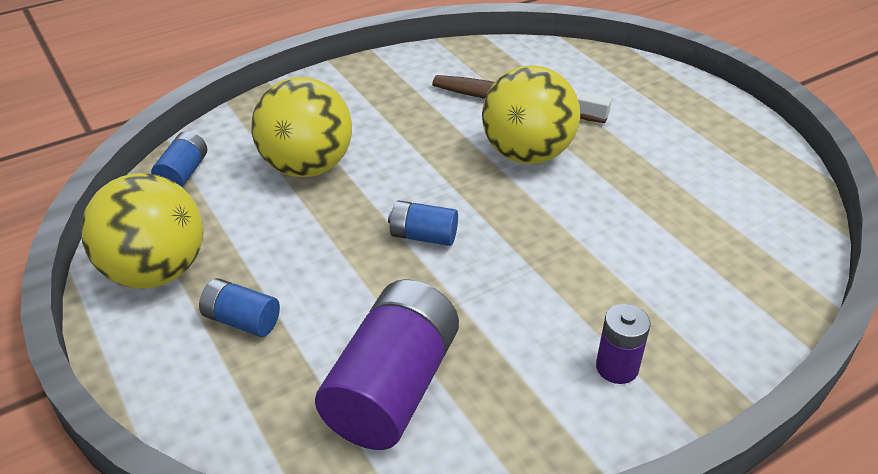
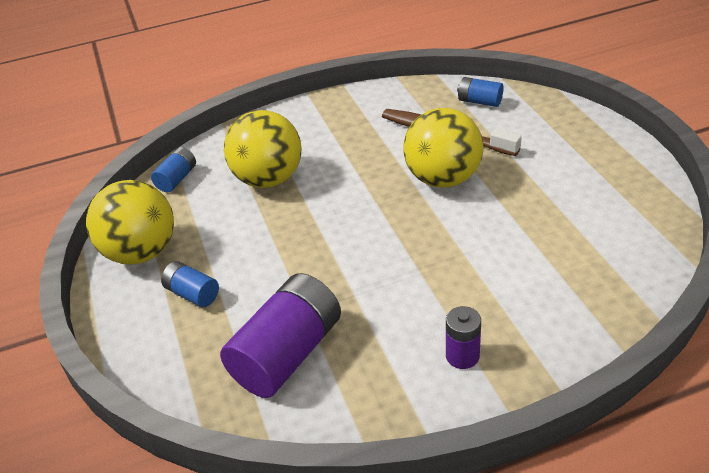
camera: 15 degrees right, 0 degrees up
(423, 236) = (341, 240): blue battery -> blue battery (479, 101)

